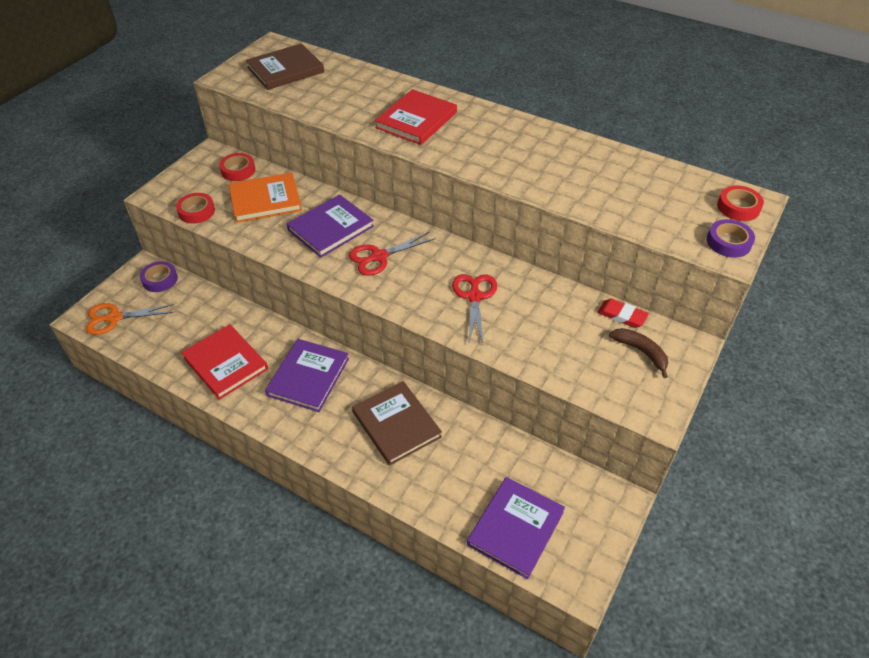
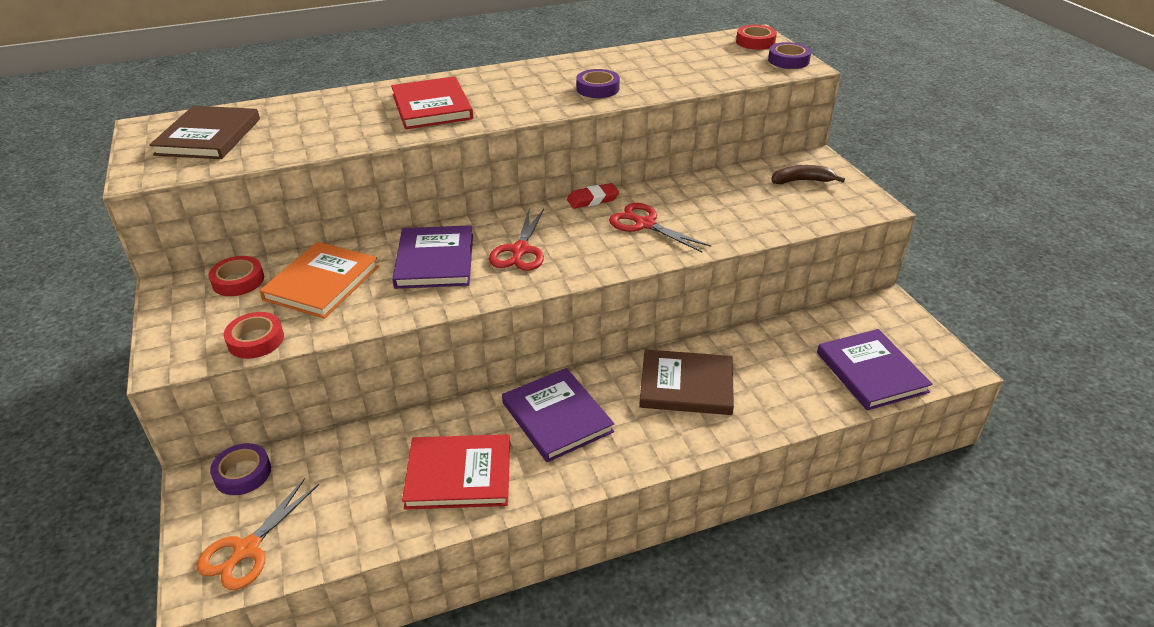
camera: 50 degrees left, 10 degrees down
(535, 172) = (597, 89): none -> purple tape
(622, 315) = (753, 170): red eraser -> red eraser (592, 199)

